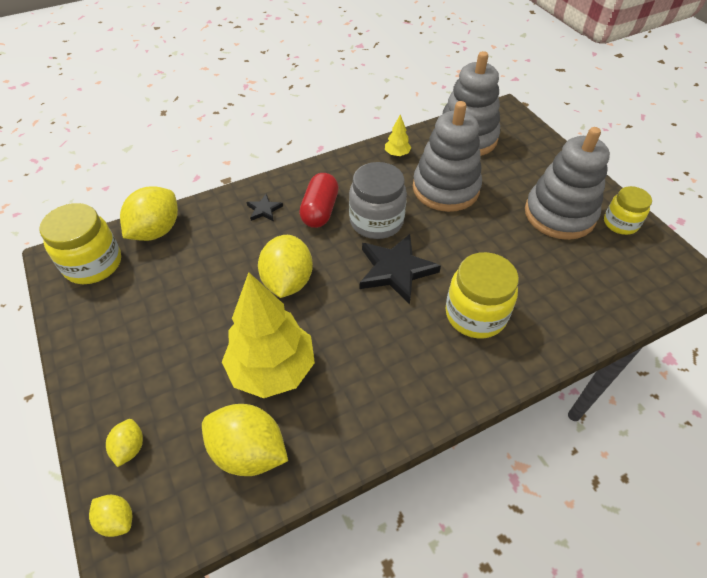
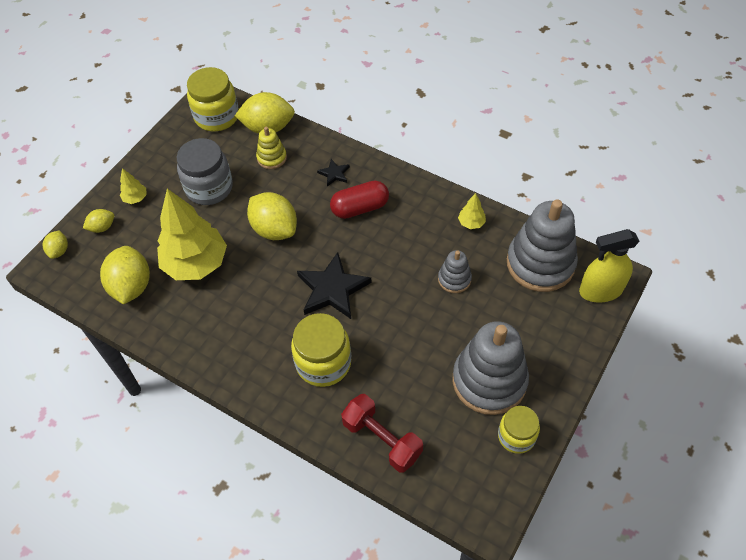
camera: 60 degrees right, 5 degrees up
(122, 391) = (135, 198): none -> yellow tree
(197, 245) = (272, 158): none -> yellow stacking toy
(287, 282) = (274, 229): yellow lemon -> yellow lemon turned 75 degrees clockwise
(376, 221) = (376, 250): grey jar -> grey jar (209, 188)
(445, 188) = (454, 279): grey stacking toy -> grey stacking toy, size x0.49
(513, 122) = (600, 290): none -> yellow spray bottle
(583, 309) = (382, 439): none -> red dumbbell

